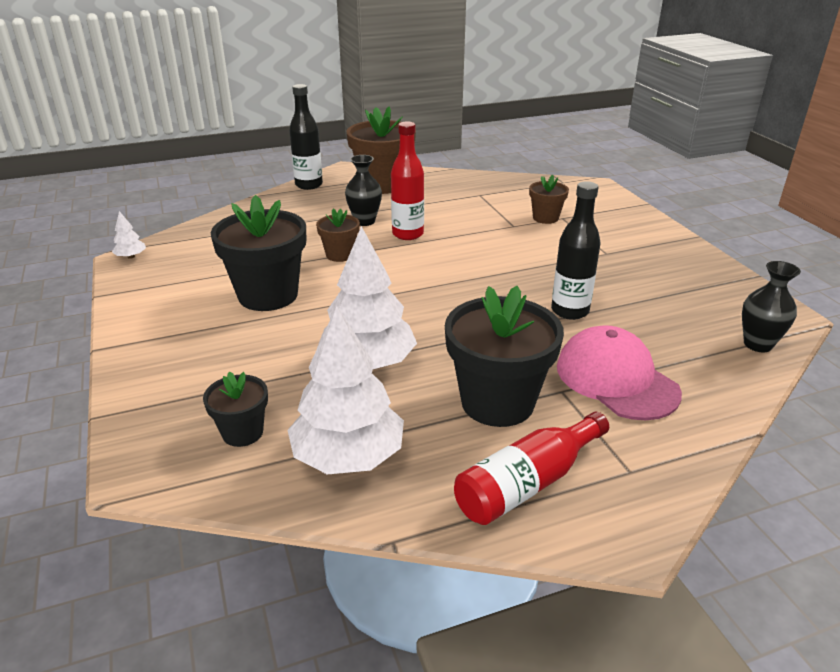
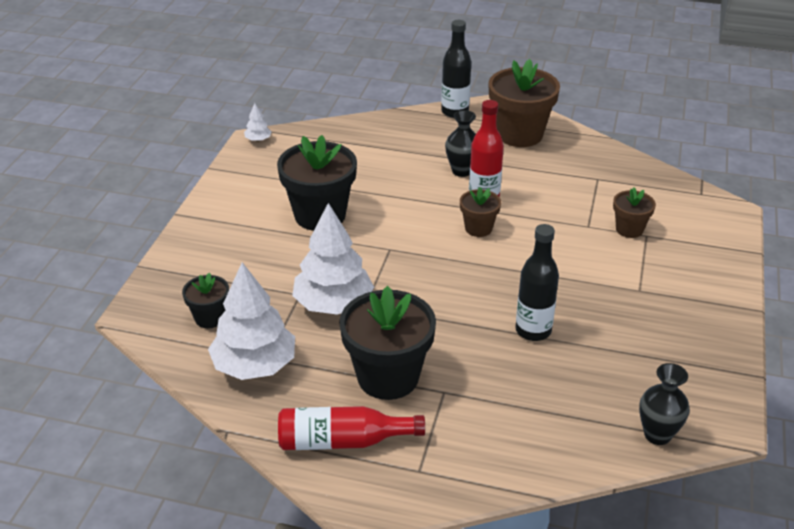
camera: 35 degrees right, 5 degrees up
(340, 255) = (407, 198): brown flower pot -> brown flower pot (478, 228)
(616, 379) = (496, 403): pink cap -> none

